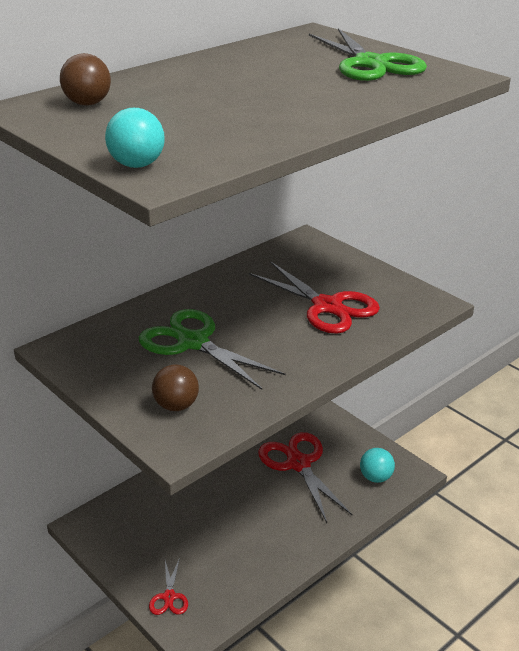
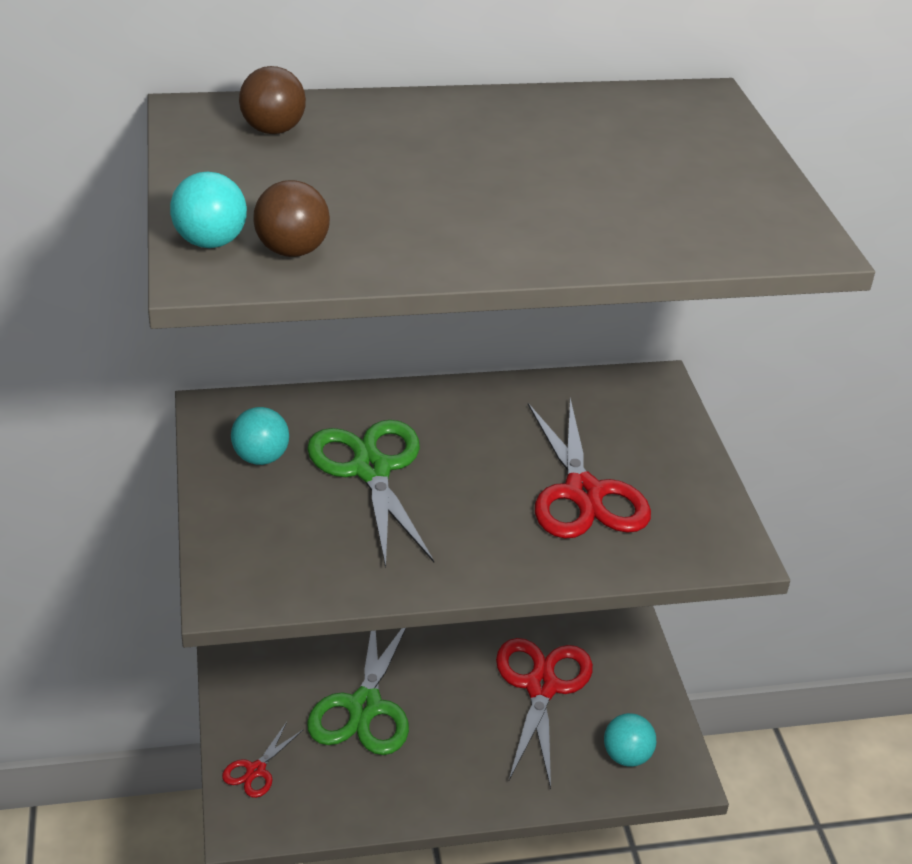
camera: 30 degrees right, 5 degrees up
(115, 363) = (261, 458): none -> turquoise ball
(176, 406) = (276, 543): brown ball -> brown ball (292, 251)
(371, 64) = (703, 180): green scissors -> green scissors (365, 707)

